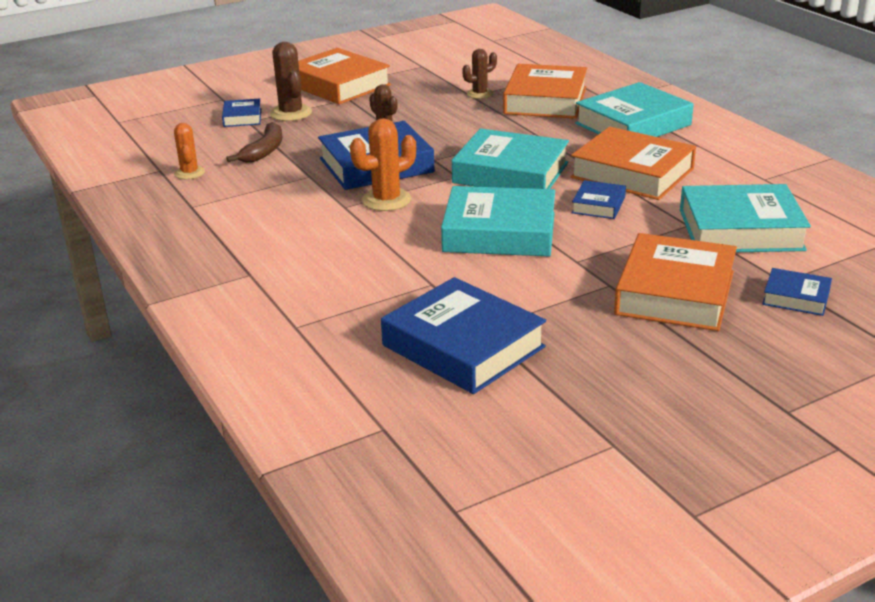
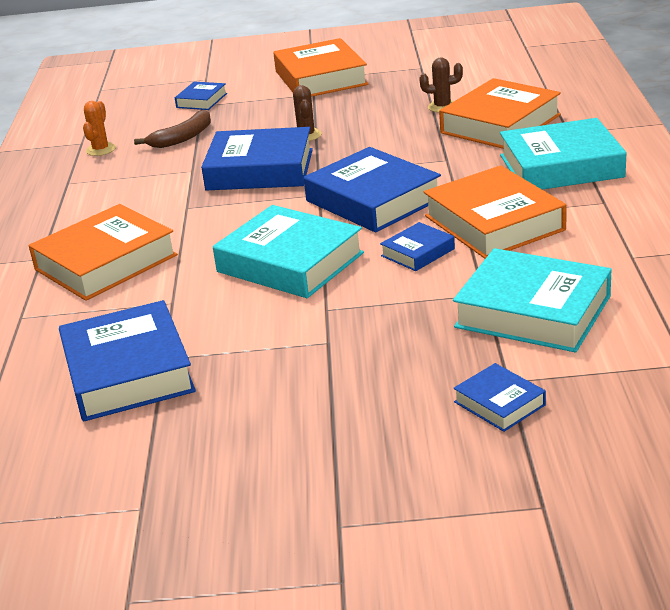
camera: 30 degrees right, 0 degrees up
(291, 113) = (246, 102): brown cactus -> none
(386, 200) = (228, 208): orange cactus -> none
(510, 173) = (373, 200): turquoise book -> blue book
(675, 293) = (381, 366): orange book -> orange book (106, 262)

